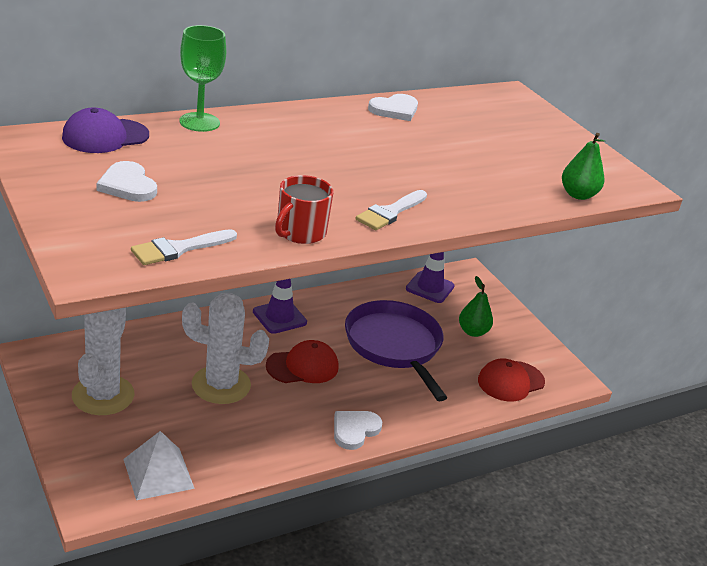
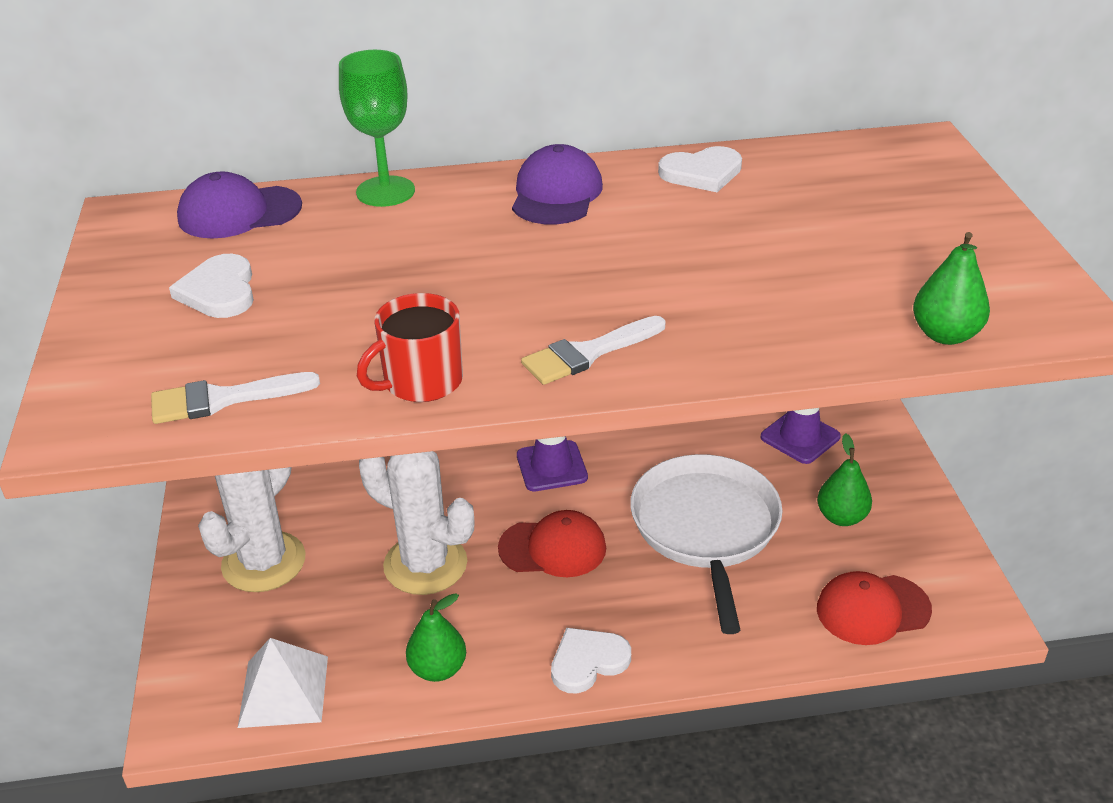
camera: 25 degrees right, 5 degrees up
(259, 446) = (438, 669): none -> green pear
(313, 123) = (556, 194): none -> purple cap
(394, 345) = (706, 528): purple pan -> white pan

